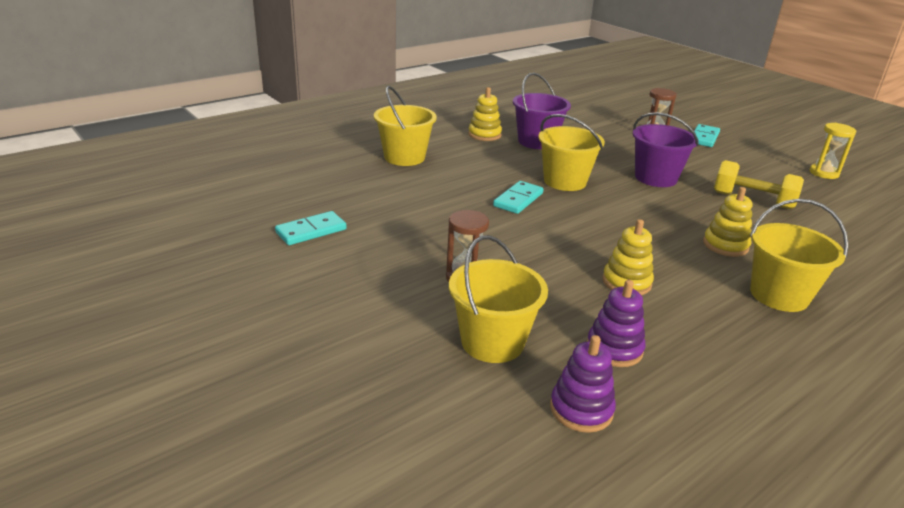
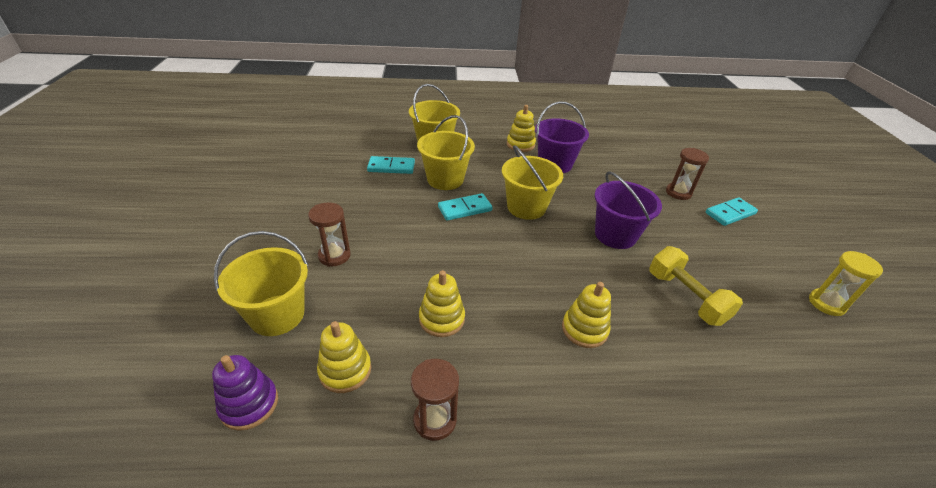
camera: 35 degrees right, 10 degrees up
(311, 231) = (298, 178): turquoise domino -> turquoise domino (391, 167)
(614, 349) = (345, 370): purple stacking toy -> yellow stacking toy
(722, 343) = (435, 420): none -> brown hourglass
(779, 295) = (562, 406): yellow bucket -> yellow bucket (445, 179)

